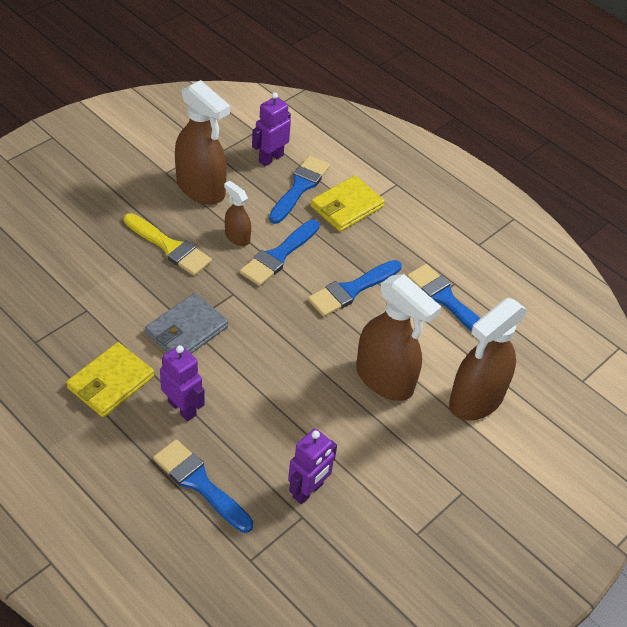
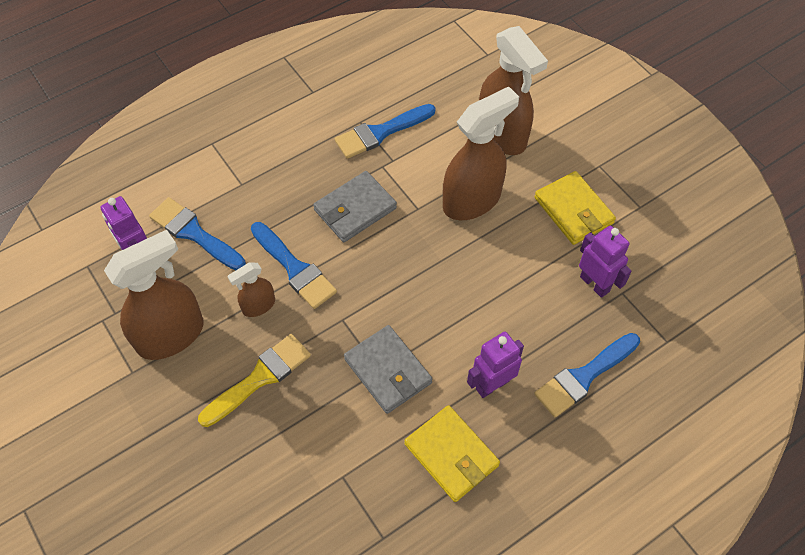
camera: 75 degrees left, 10 degrees up
(346, 206) = (235, 193): yellow wallet -> yellow wallet (573, 210)
(351, 290) = (355, 209): blue brush -> grey wallet

